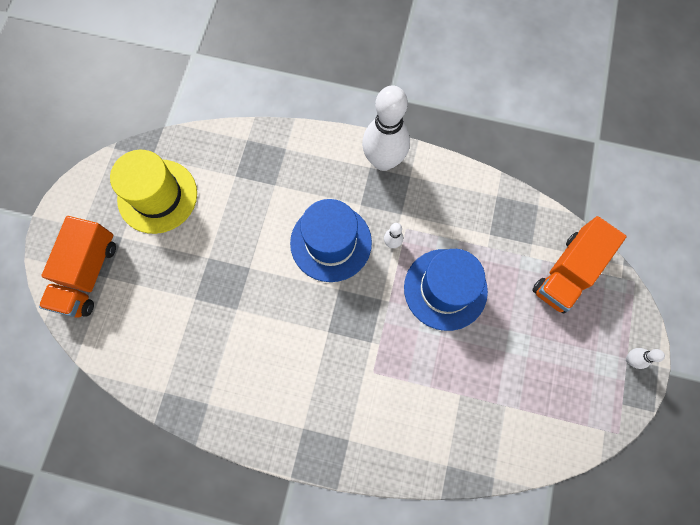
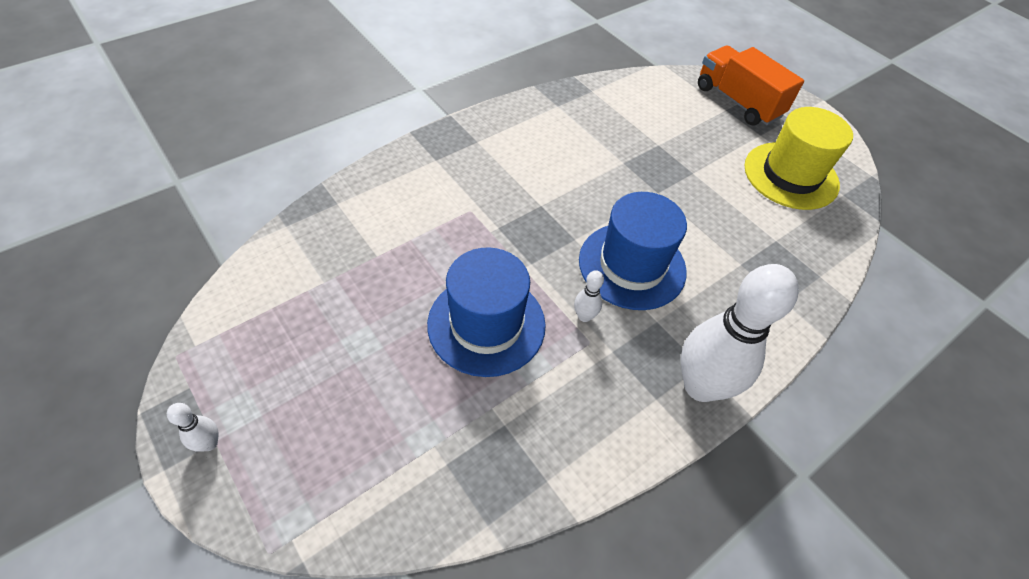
camera: 125 degrees right, 20 degrees down
(567, 272) = (371, 473): orange truck -> none

